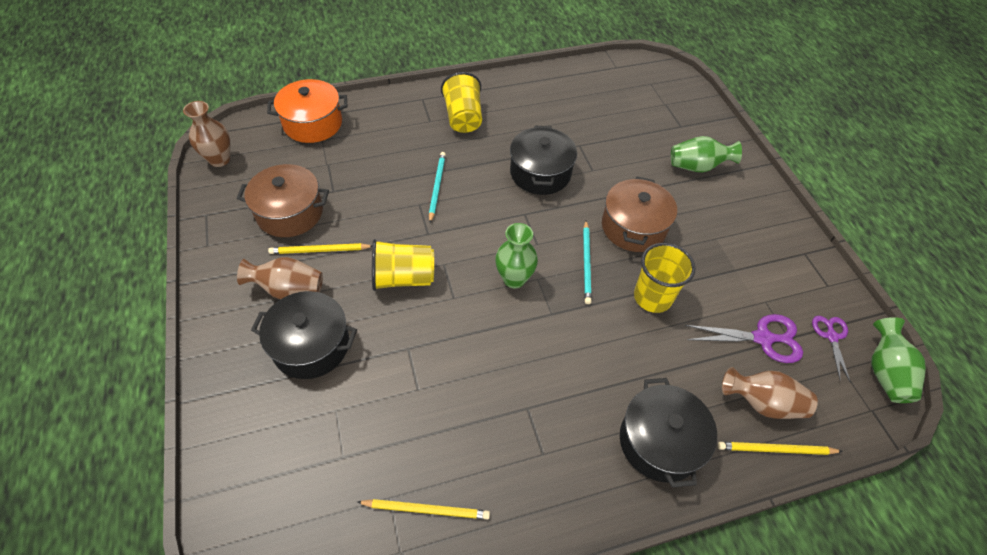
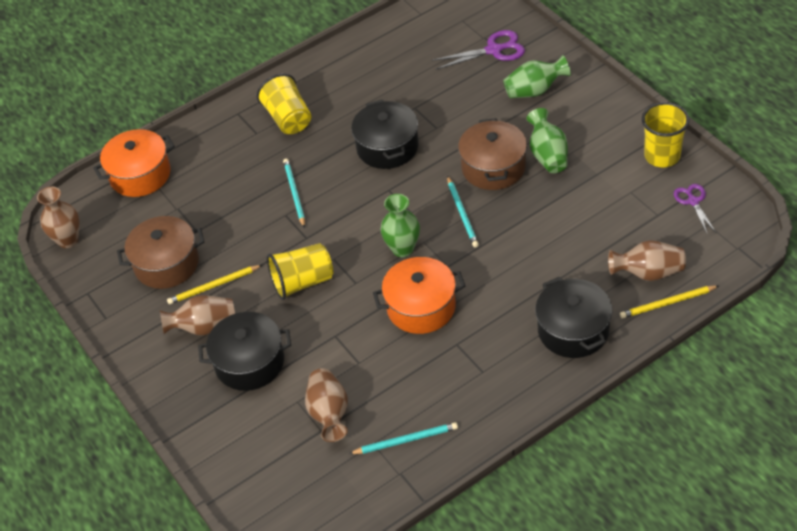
camera: 10 degrees left, 5 degrees down
(361, 439) = (329, 413): none -> brown vase
(426, 509) = (406, 440): yellow pencil -> turquoise pencil
(507, 350) = (421, 307): none -> orange pot
(652, 297) = (531, 222): yellow cup -> yellow cup (662, 156)
(762, 338) = (635, 223): purple scissors -> purple scissors (493, 50)
(884, 372) = (743, 215): green vase -> green vase (548, 155)

